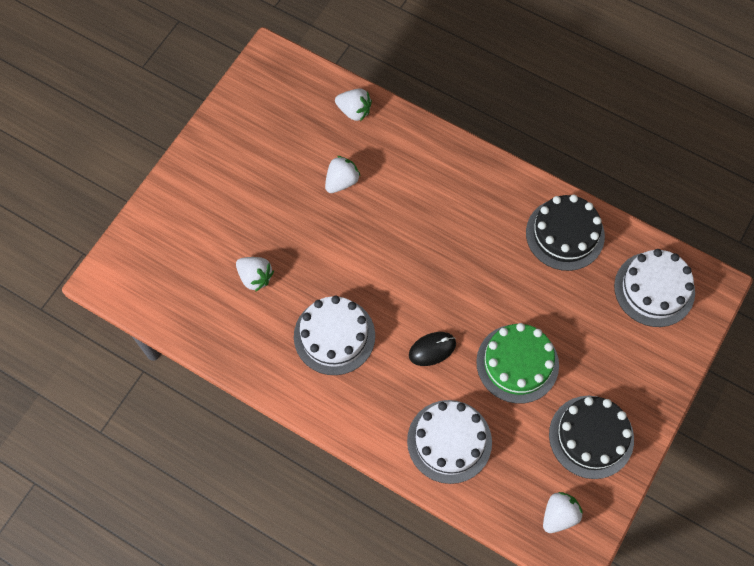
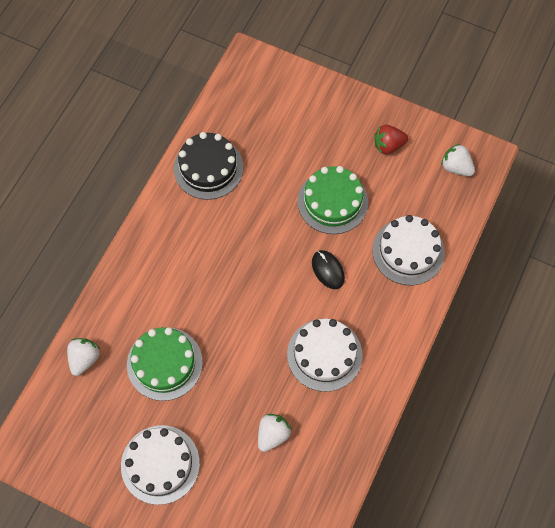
camera: 95 degrees left, 0 degrees up
(341, 181) = (164, 363): white strawberry -> green cake
(591, 436) = (388, 145): black cake -> red strawberry
(654, 289) = (254, 100): white cake -> white cake (160, 464)

